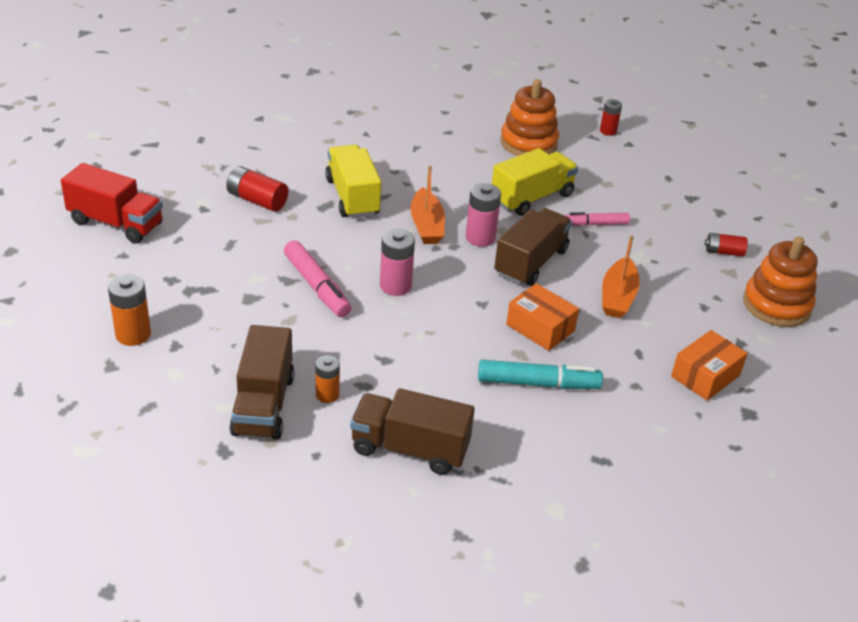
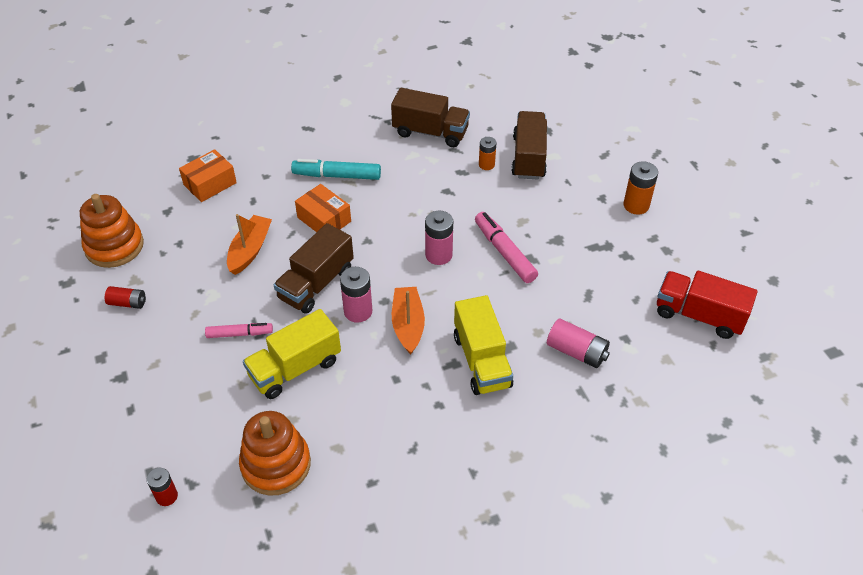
camera: 175 degrees left, 10 degrees up
(257, 200) = (576, 352): red battery -> pink battery

